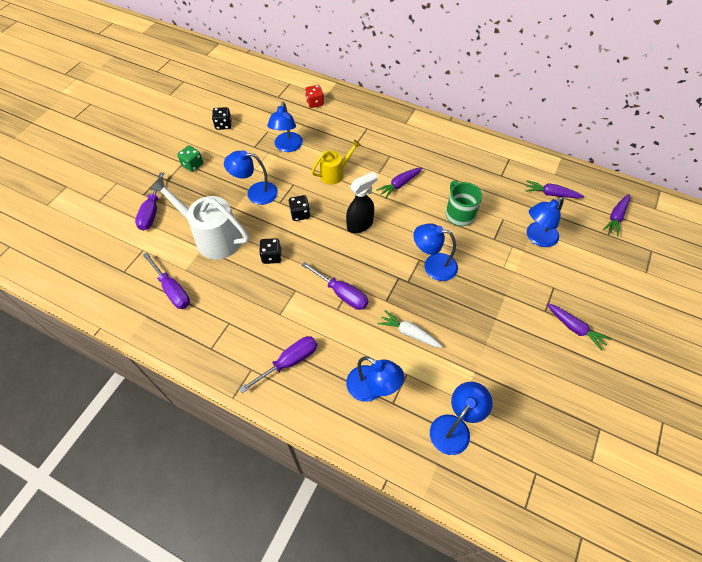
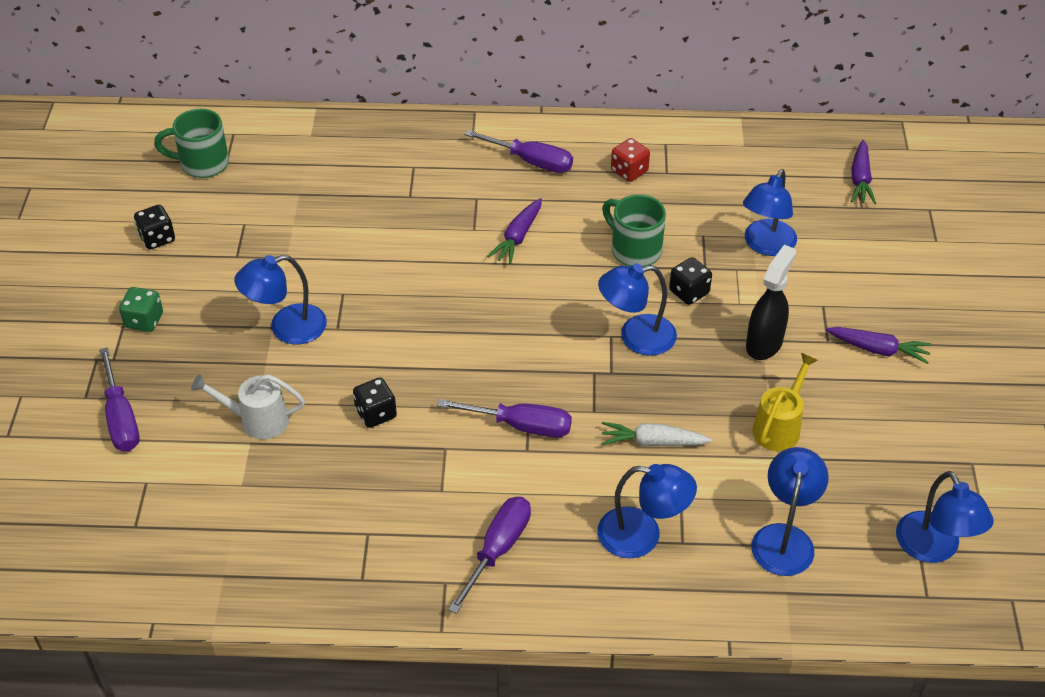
camera: 25 degrees left, 10 degrees down
(172, 290) = (240, 522): purple screwdriver -> purple screwdriver (531, 161)
(212, 237) = (257, 420): white watering can -> white watering can, size x0.57
(266, 94) = (202, 164): none -> green mug
(287, 147) = (295, 238): blue lamp -> blue lamp (934, 549)
(300, 214) = (383, 335): black dice -> black dice (689, 292)
(315, 103) = (299, 153): red dice -> red dice (629, 171)
(335, 173) = (403, 254): yellow watering can -> yellow watering can (779, 426)
(360, 225) = (490, 317): black spray bottle -> black spray bottle (764, 343)
(551, 194) = (753, 176): purple carrot -> none

